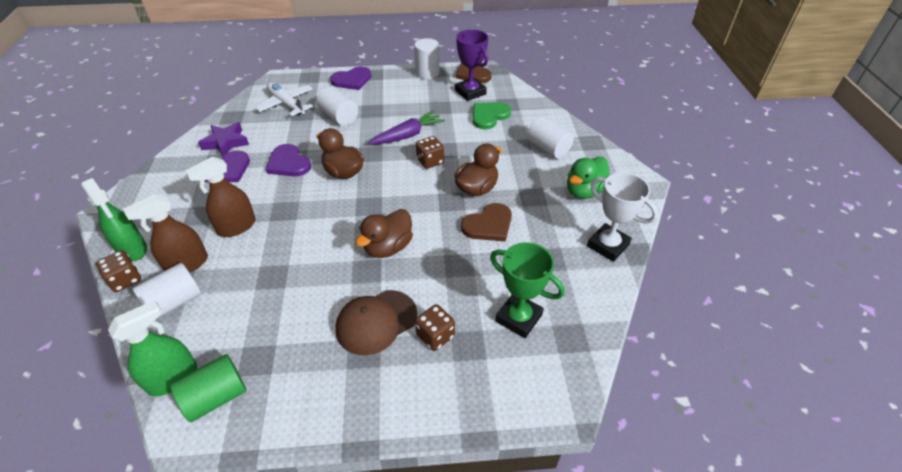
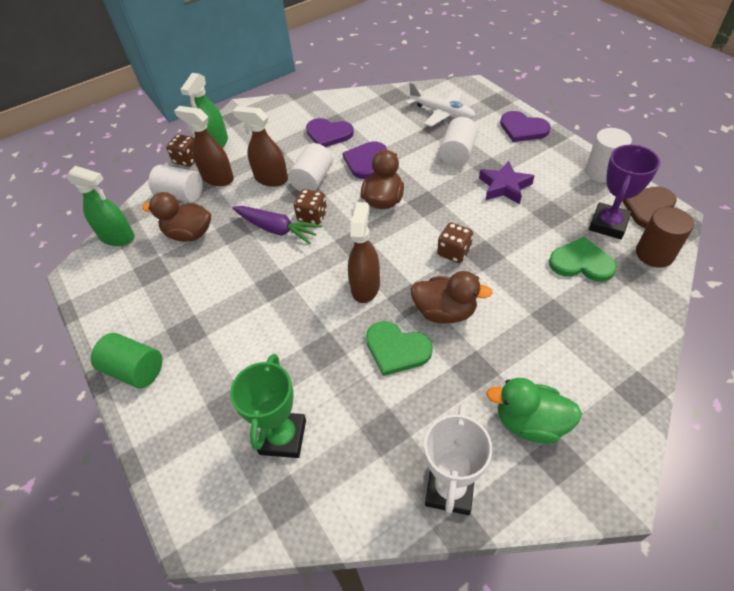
camera: 65 degrees right, 5 degrees up
(216, 397) = (111, 268): green cylinder -> green cylinder (135, 370)
(226, 142) = (359, 113): purple star -> purple star (504, 187)
(287, 104) = (441, 113): white plane -> white plane turned 105 degrees clockwise
(376, 322) = (221, 323): brown cap -> none
(388, 247) = (311, 284): brown duck -> brown duck (189, 234)
(408, 135) = (478, 214): purple carrot -> purple carrot (277, 229)
(419, 217) = (365, 286): none -> brown spray bottle
(435, 336) = (226, 375): brown dice -> brown dice (312, 216)
(488, 225) = (396, 349): brown heart -> green heart
(507, 89) = (654, 254): none -> brown cylinder
(548, 148) = (578, 348): white cylinder -> white cylinder (313, 180)

